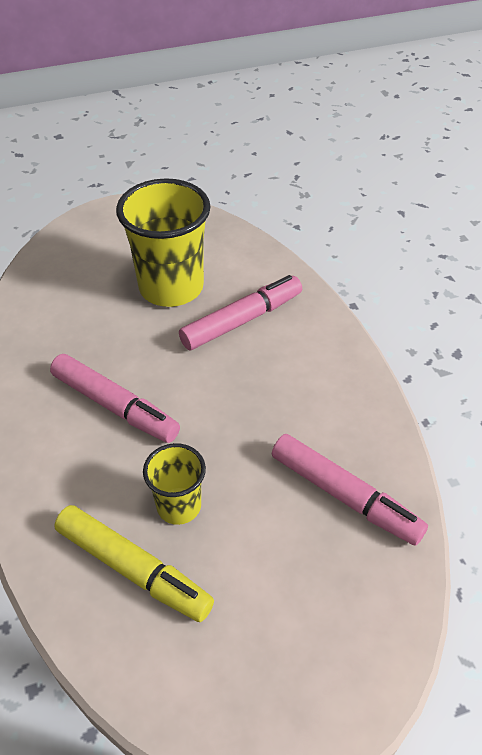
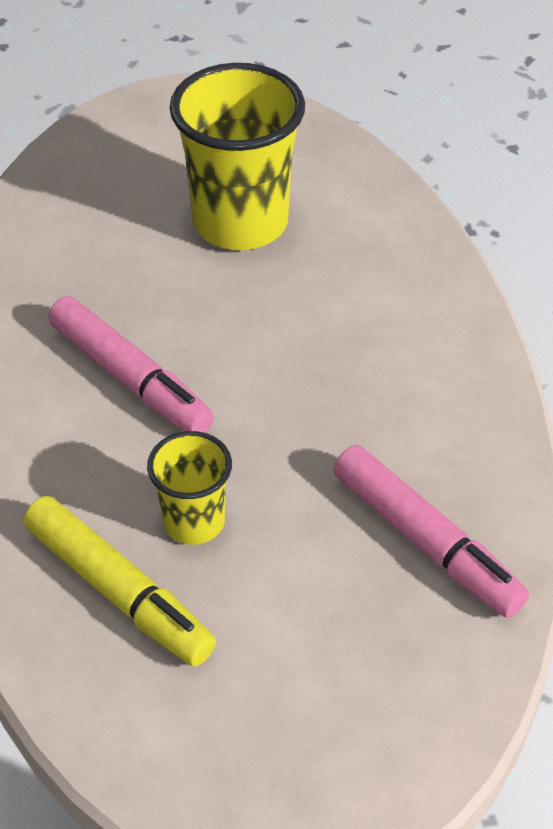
camera: 10 degrees right, 0 degrees up
(242, 320) = (334, 282): pink marker -> none

